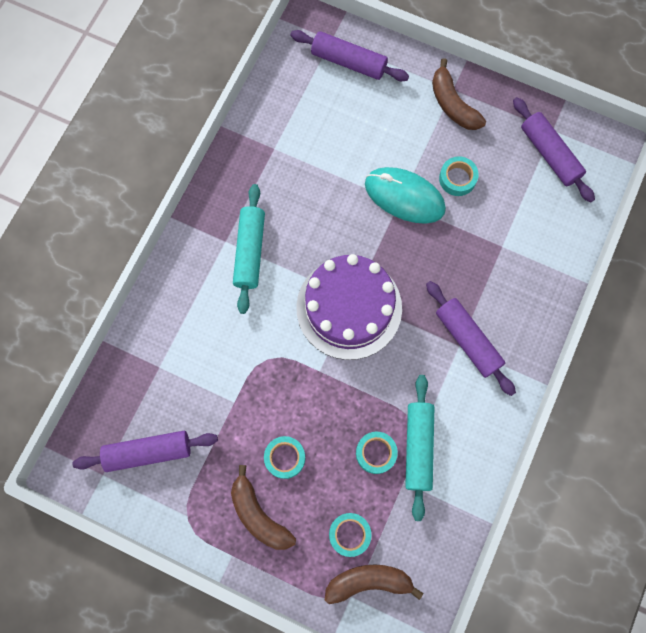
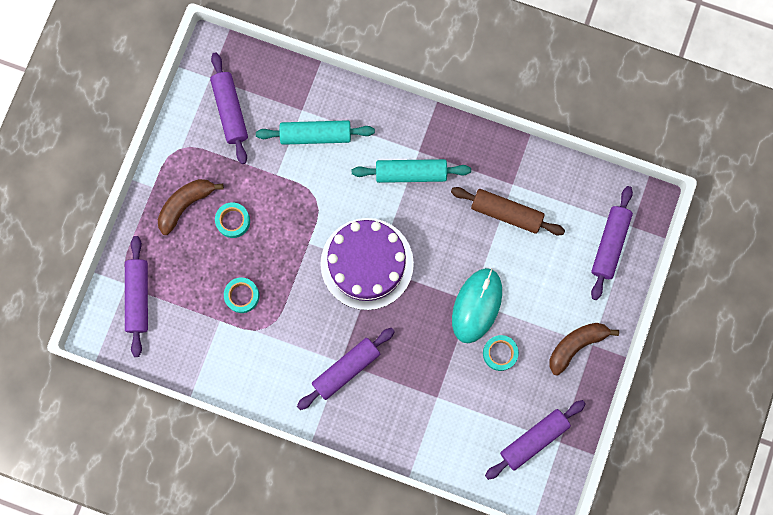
camera: 85 degrees right, 5 degrees up
(305, 157) = (506, 213): none -> brown rolling pin
(349, 534) = (174, 279): turquoise tape -> none
(368, 581) = (138, 297): brown banana -> purple rolling pin
(418, 447) = (249, 331): turquoise rolling pin -> turquoise rolling pin (316, 135)

